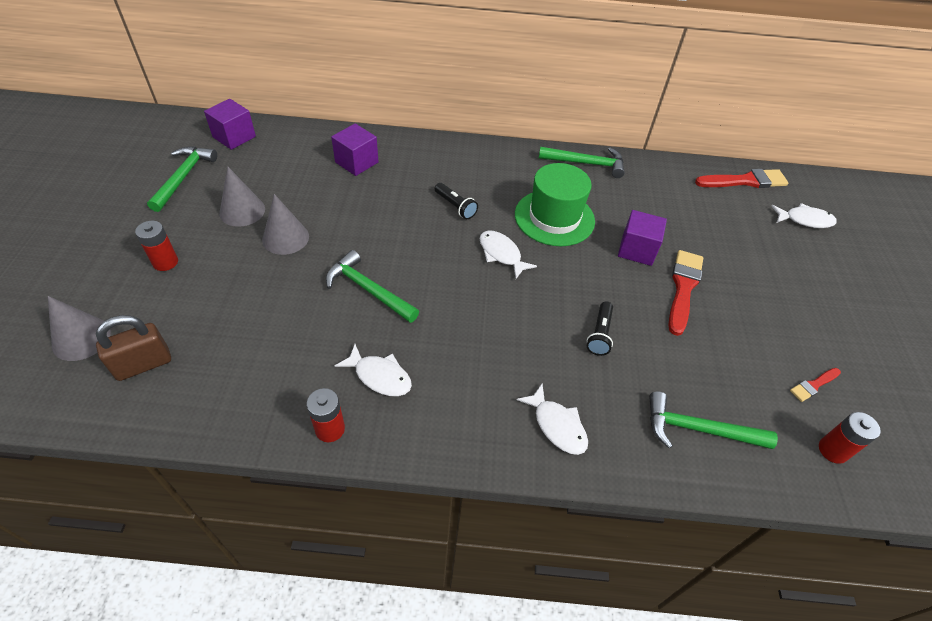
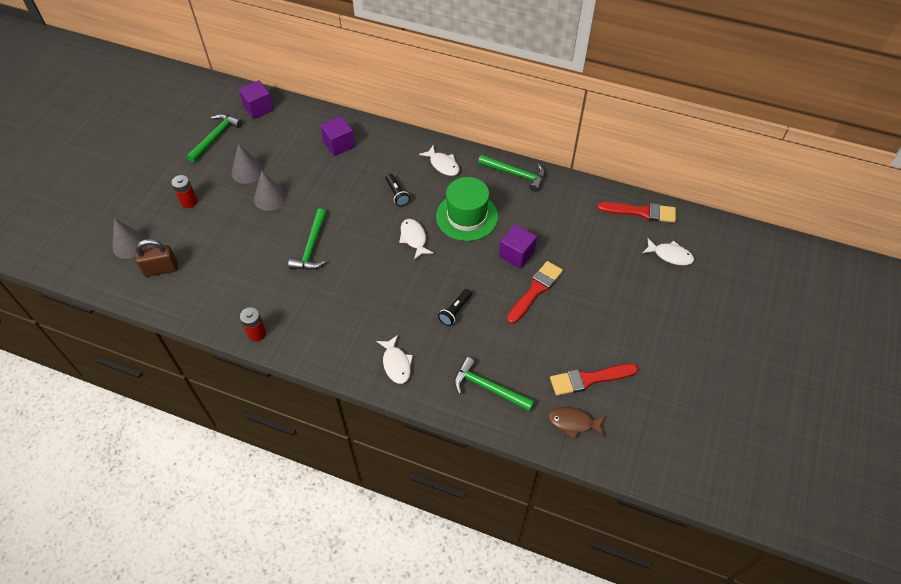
camera: 20 degrees right, 5 degrees up
(368, 290) = (311, 247): green hammer -> green hammer turned 135 degrees counterclockwise
(379, 376) = (298, 307): white fish -> white fish (443, 165)
(813, 385) = (589, 379): red brush -> red brush, size x1.91
(832, 450) = (573, 423): red battery -> brown fish

